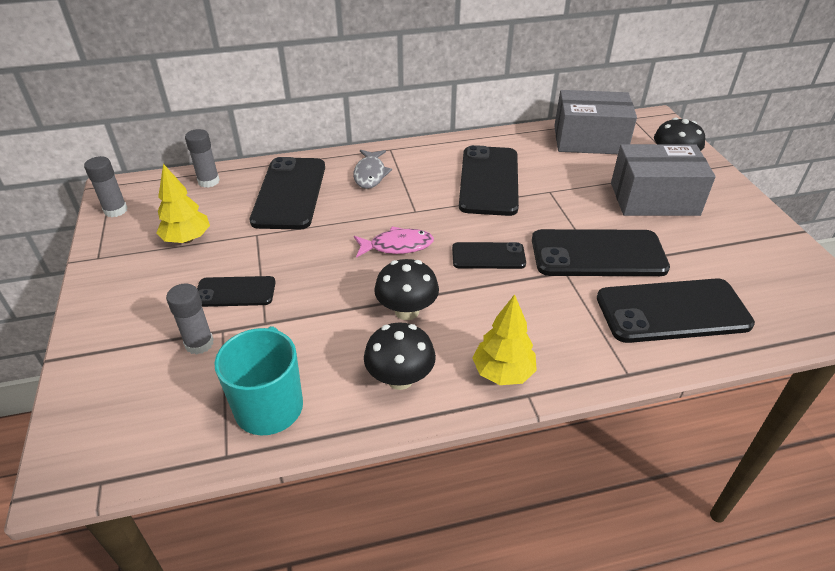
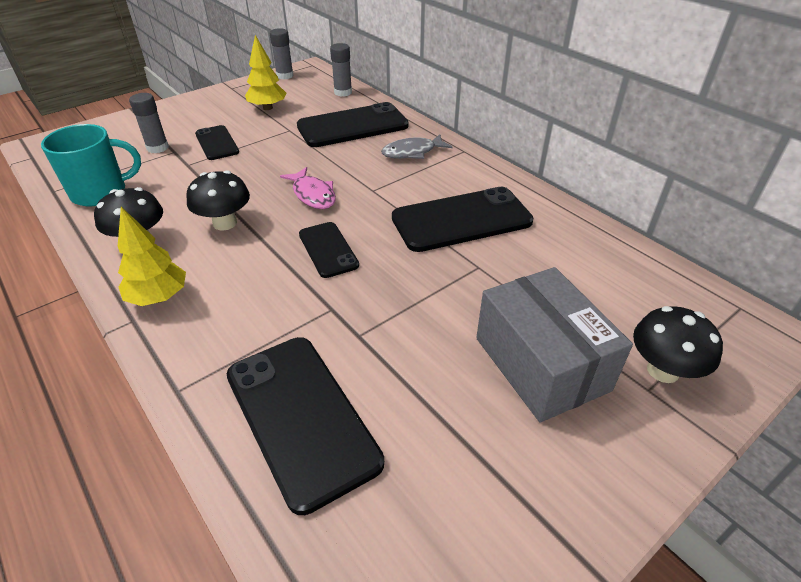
camera: 65 degrees right, 0 degrees up
(589, 140) = (629, 277): grey box -> none
(598, 254) = (379, 329): black phone -> none

